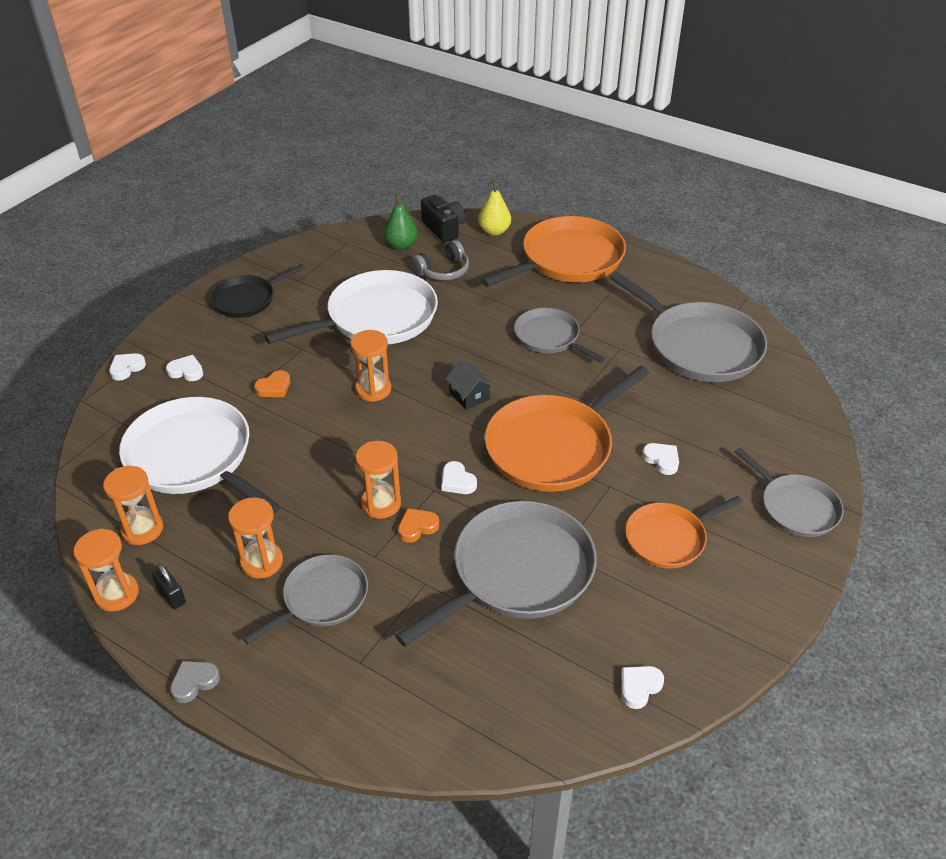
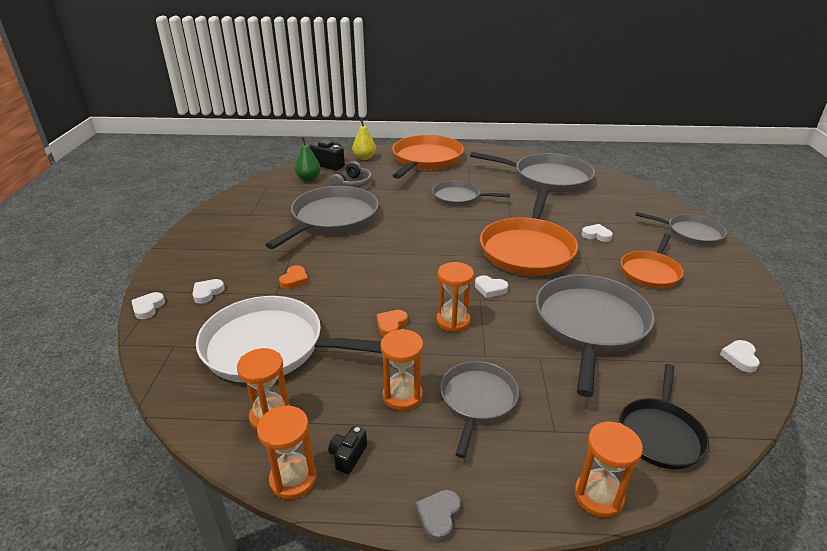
camera: 30 degrees left, 10 degrees down
(171, 595) = (348, 456): black padlock -> black camera
(186, 371) = (207, 293): white heart -> white heart turned 45 degrees counterclockwise
(247, 299) = (219, 235): black pan -> black pan (660, 433)
(373, 389) = (373, 257): orange hourglass -> orange hourglass (598, 496)
(376, 318) = (332, 219): white pan -> grey pan
(417, 527) = (494, 325): orange heart -> orange heart (391, 325)
(469, 396) = (443, 241): black house -> none

